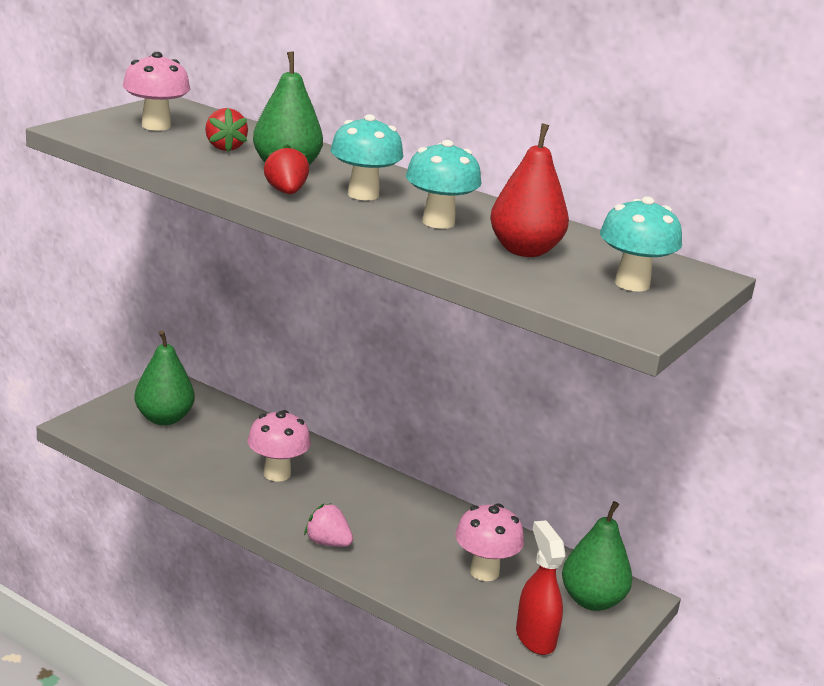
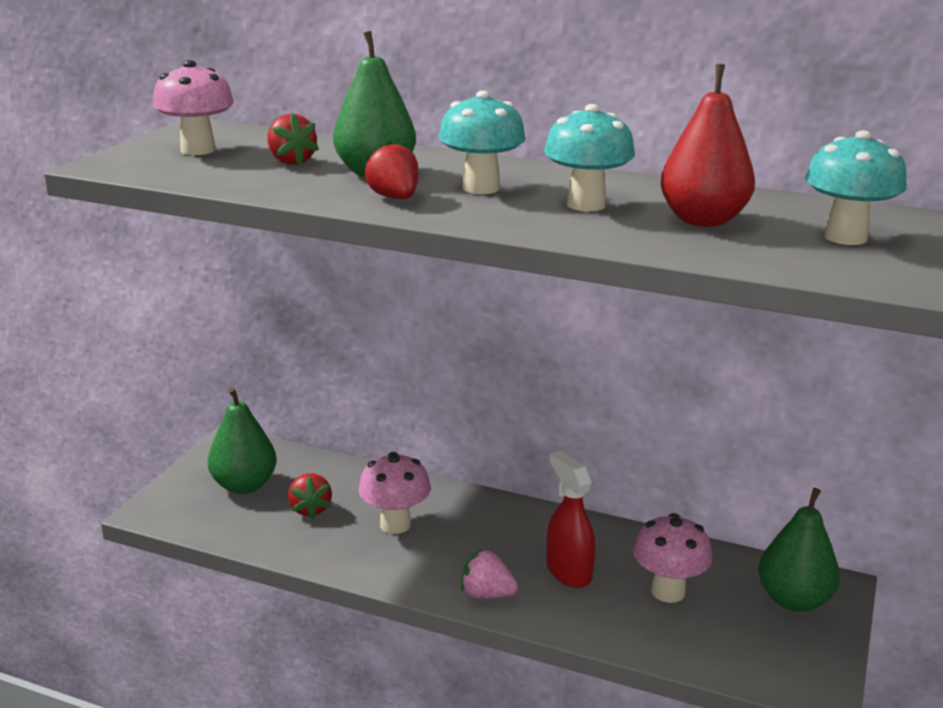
camera: 10 degrees left, 0 degrees up
(211, 448) = (310, 509): none -> red strawberry
(535, 637) = (760, 658): red spray bottle -> red spray bottle (568, 572)

